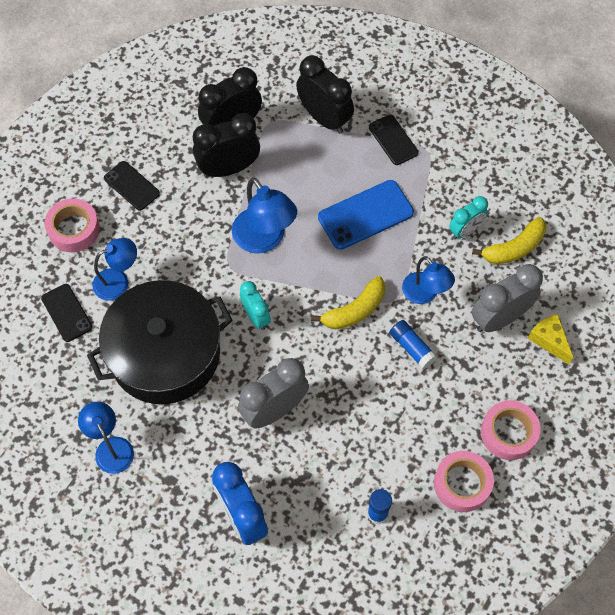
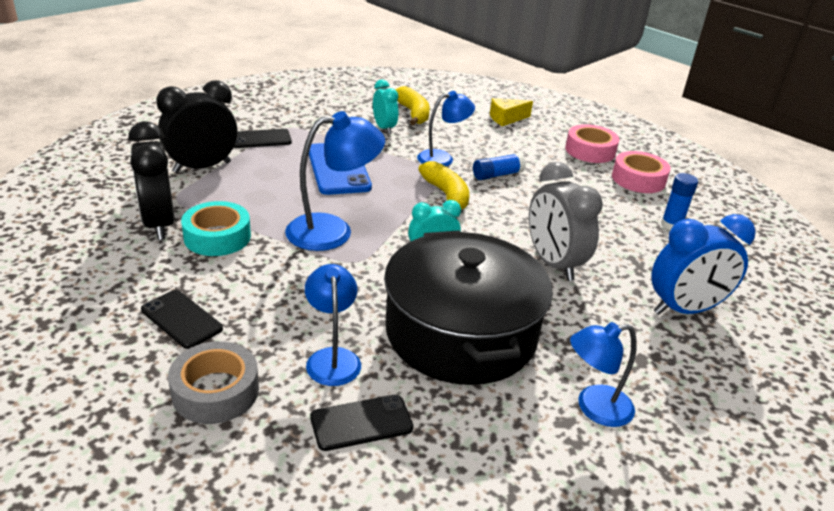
camera: 80 degrees left, 30 degrees down
(74, 229) = (215, 391): pink tape -> grey tape
(131, 186) = (181, 319): black phone -> black phone turned 75 degrees clockwise
(228, 168) = (217, 237): black clock -> turquoise tape
(499, 318) = (479, 132): grey clock -> none

